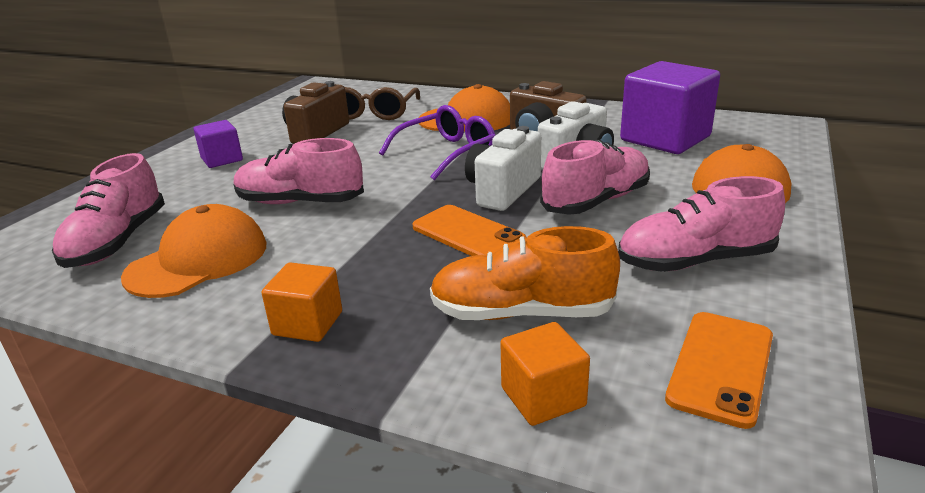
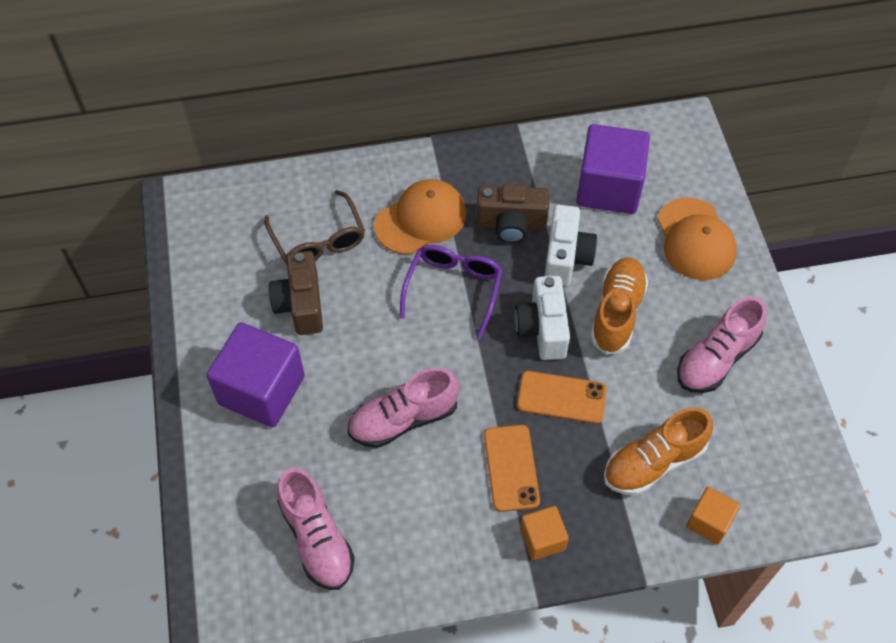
camera: 35 degrees left, 30 degrees up
(198, 260) = (405, 523): orange cap -> none
(222, 159) = (261, 390): purple cube -> purple cube, size x1.94
(596, 201) = (617, 312): pink shoe -> orange shoe
(721, 367) = (775, 451): orange phone -> orange phone (511, 468)

